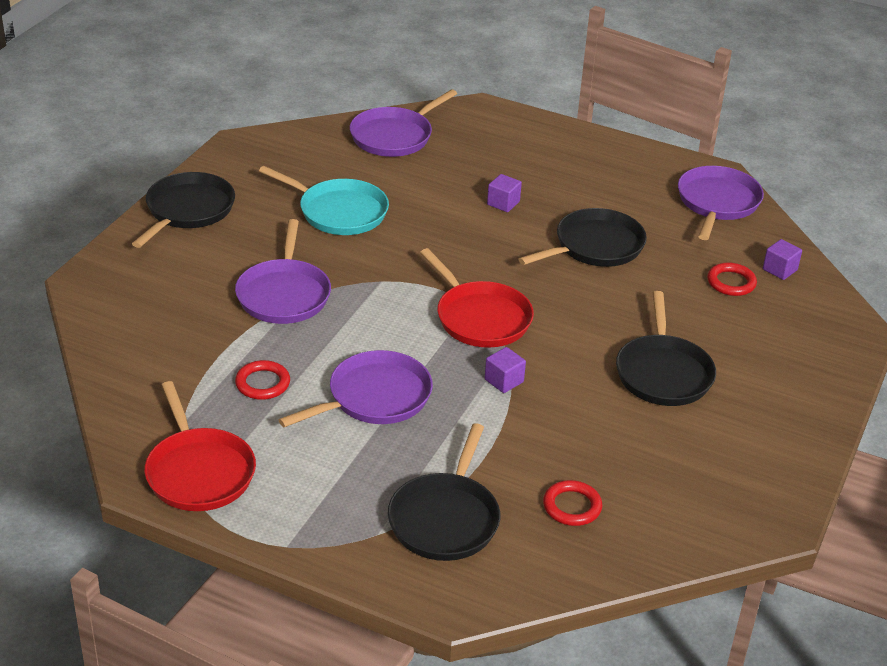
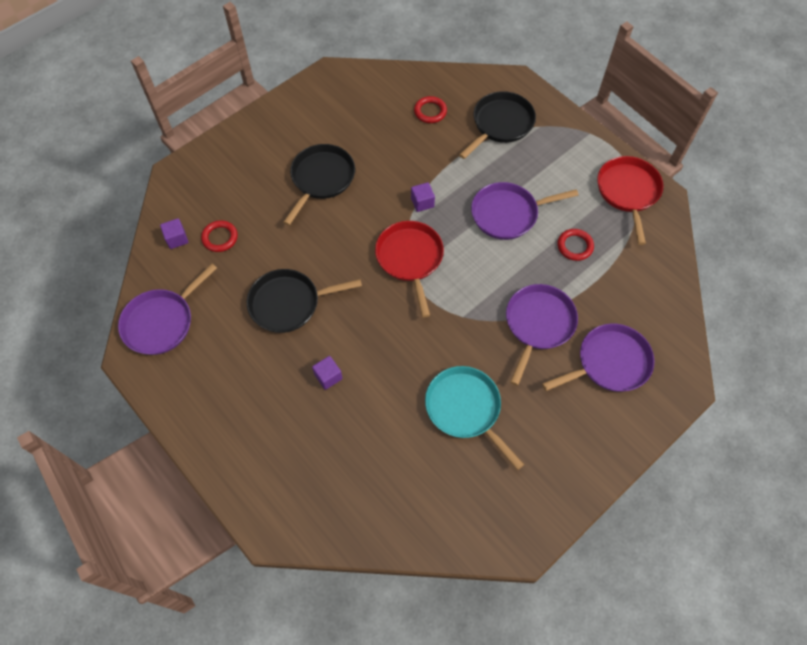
camera: 155 degrees left, 25 degrees up
(188, 210) = (590, 452): black pan -> none
(394, 136) = (374, 508): purple pan -> purple pan (609, 363)

